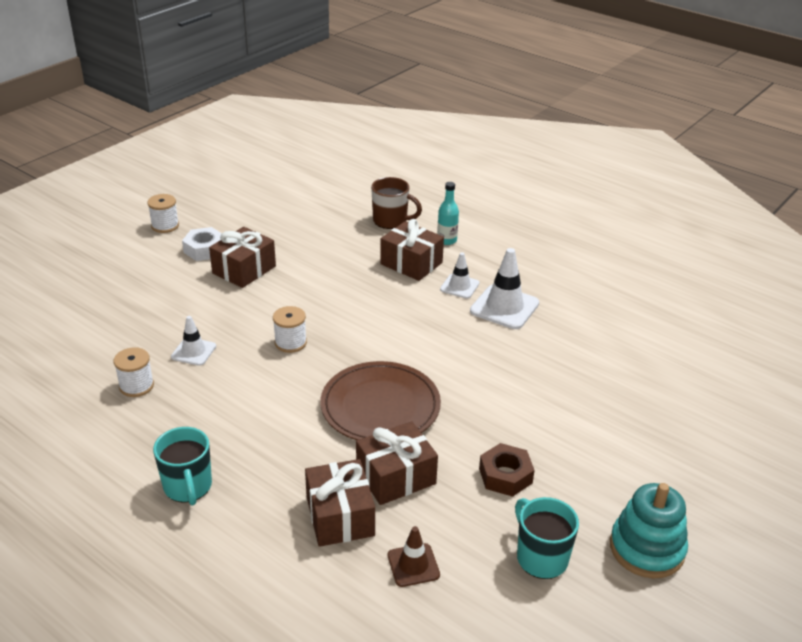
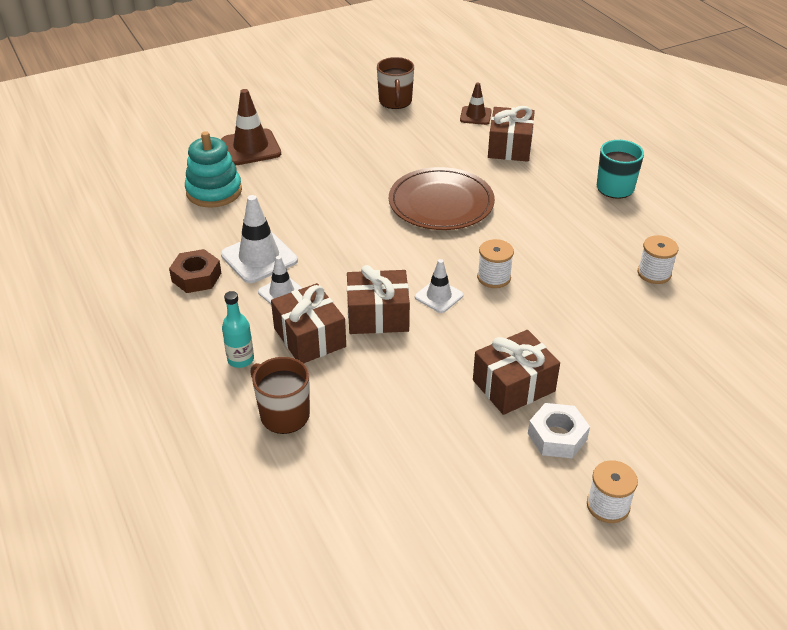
camera: 155 degrees left, 5 degrees up
(193, 351) = (594, 293): white traffic cone -> white traffic cone (439, 296)
(396, 476) = (458, 158): brown gift -> brown gift (378, 316)
(505, 476) = (381, 140): brown nut -> brown nut (196, 277)
(541, 557) = (395, 102): turquoise mug -> brown mug
(638, 419) = (251, 148): none -> brown traffic cone
(646, 548) = (329, 91): turquoise stacking toy -> turquoise stacking toy (214, 191)

